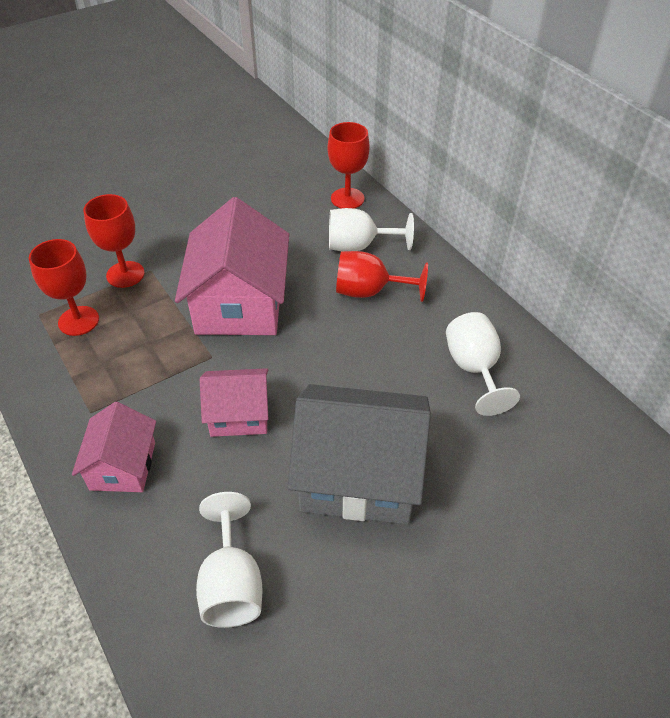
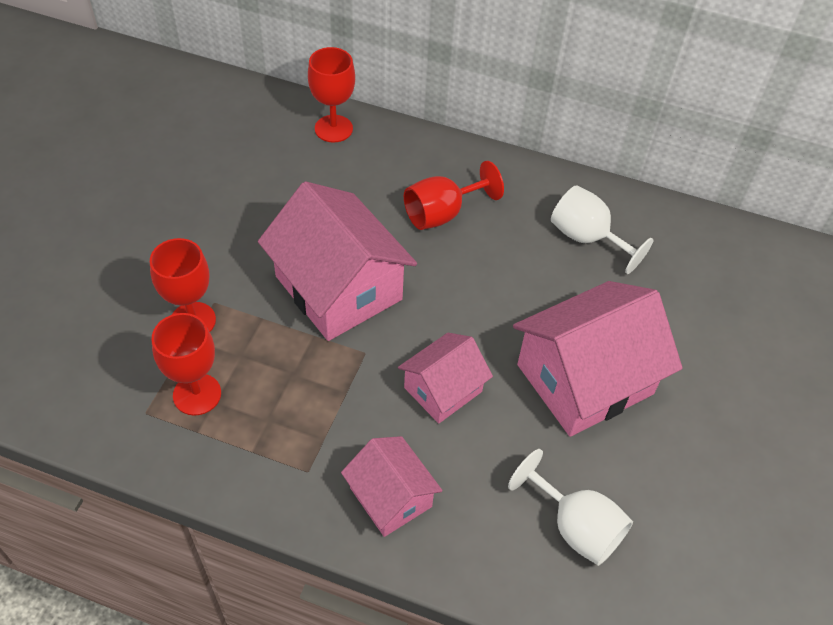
camera: 40 degrees left, 5 degrees up
(359, 246) = (391, 173): white goblet -> none
(359, 475) = (585, 379): grey house -> pink house

